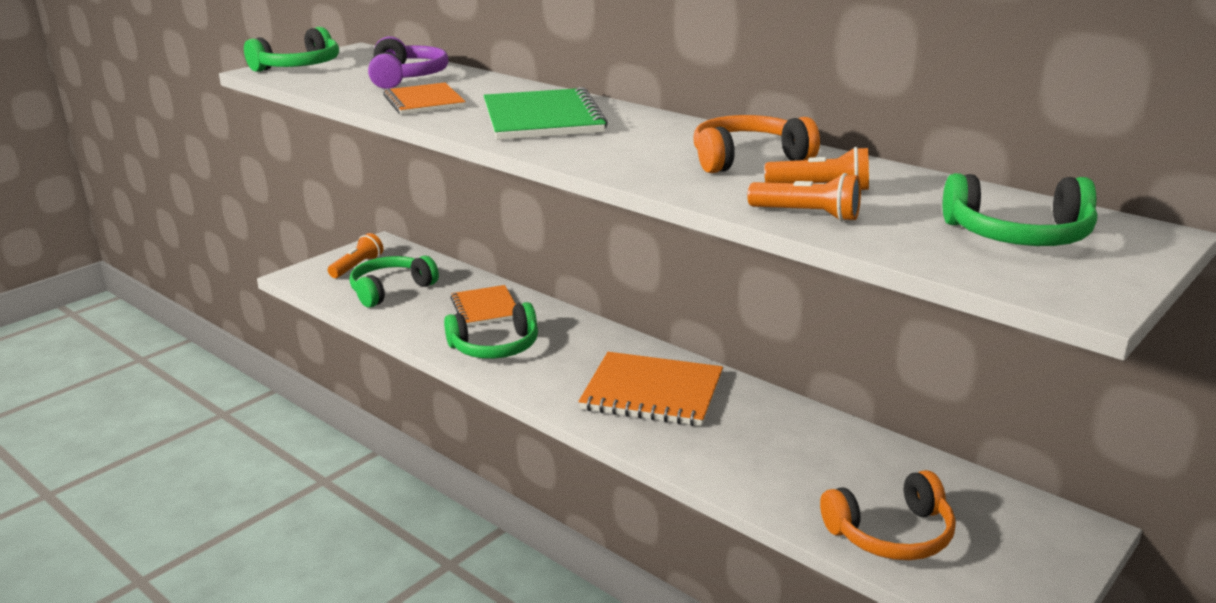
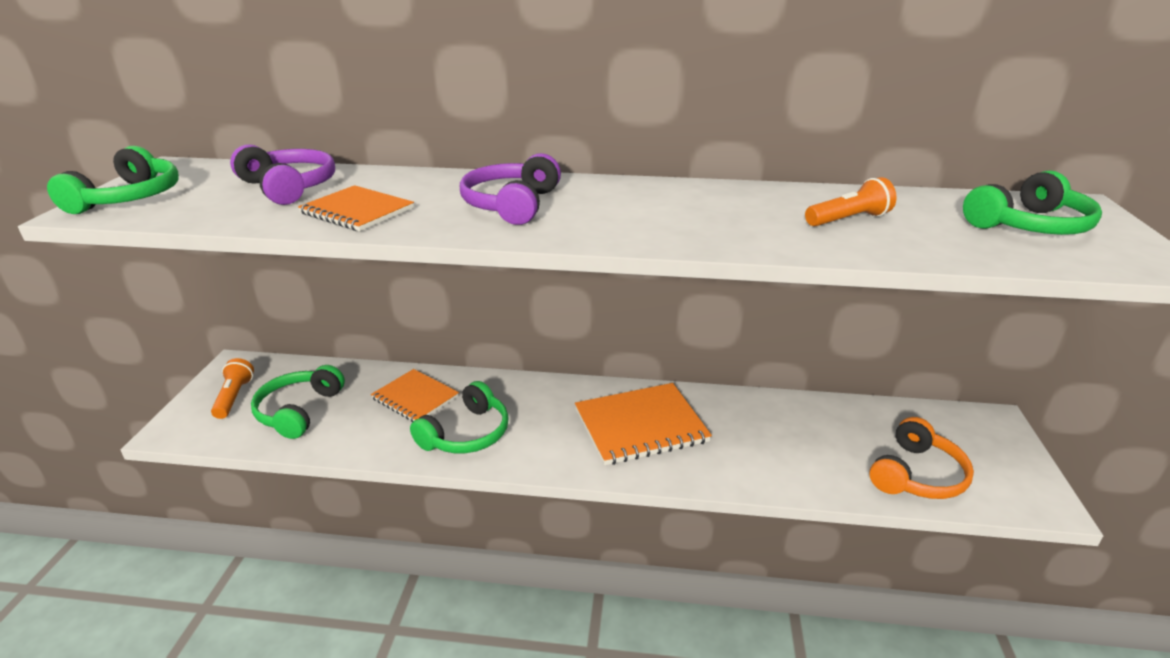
camera: 35 degrees left, 5 degrees up
(542, 119) = (511, 204): green notebook -> purple headphones
(748, 159) = (749, 205): orange headphones -> none
(808, 215) = (888, 246): orange flashlight -> none

